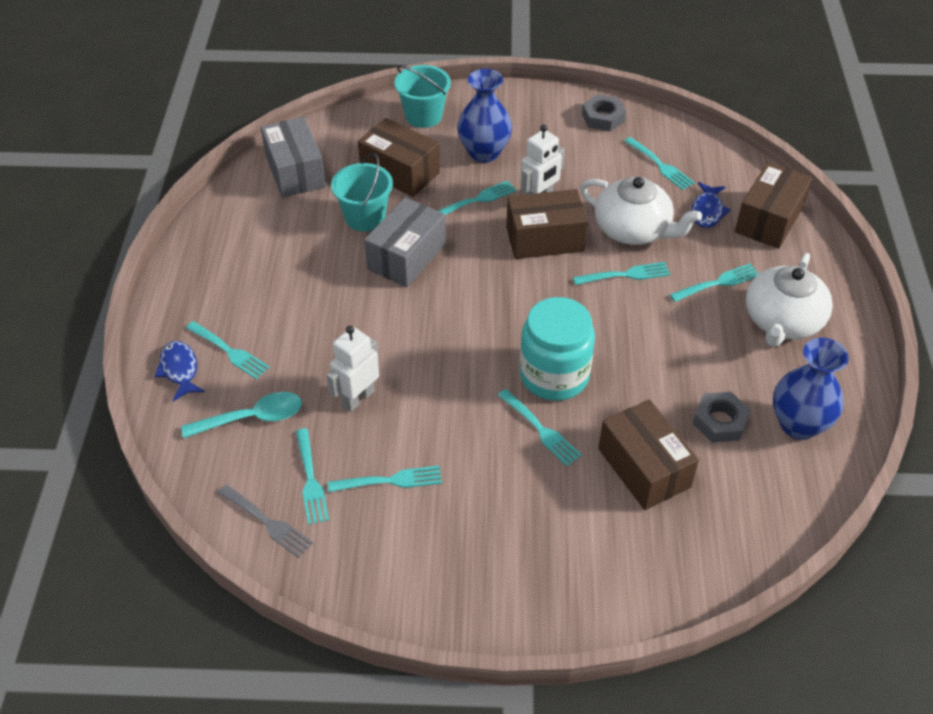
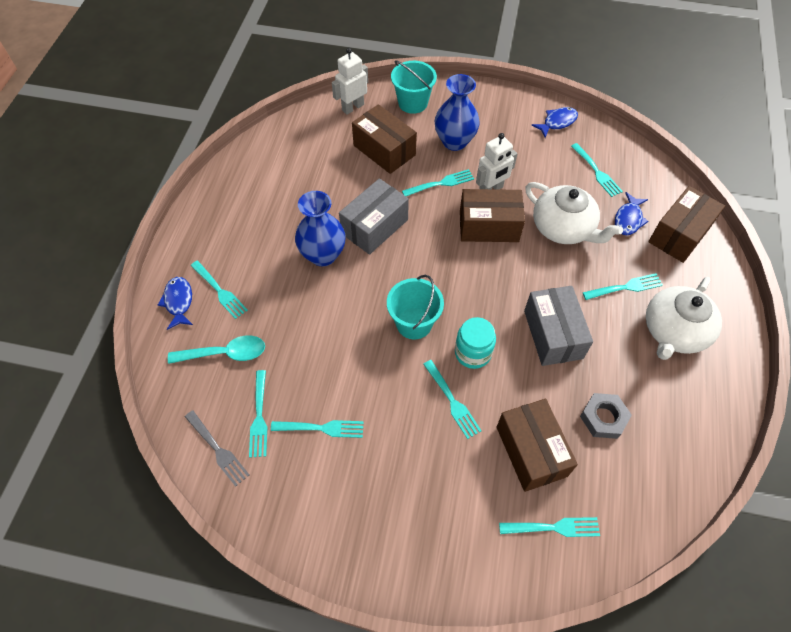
camera: 10 degrees right, 10 degrees up
(295, 171) = (303, 139): grey box -> grey box (553, 334)
(358, 398) = (311, 348): white robot -> white robot (353, 107)
(365, 217) = (349, 187): turquoise bucket -> turquoise bucket (414, 323)
(554, 375) = (473, 353): turquoise jar -> turquoise jar, size x0.64
(603, 118) = (557, 122): grey nut -> blue fish
(625, 275) = (549, 268): turquoise fork -> turquoise fork (553, 527)
(798, 424) = (670, 432): blue vase -> blue vase (323, 255)

